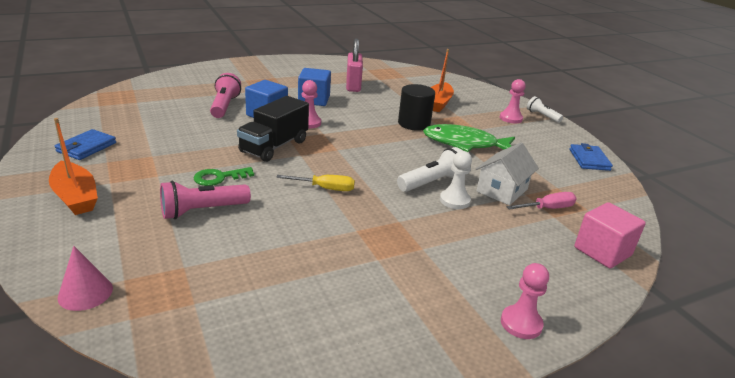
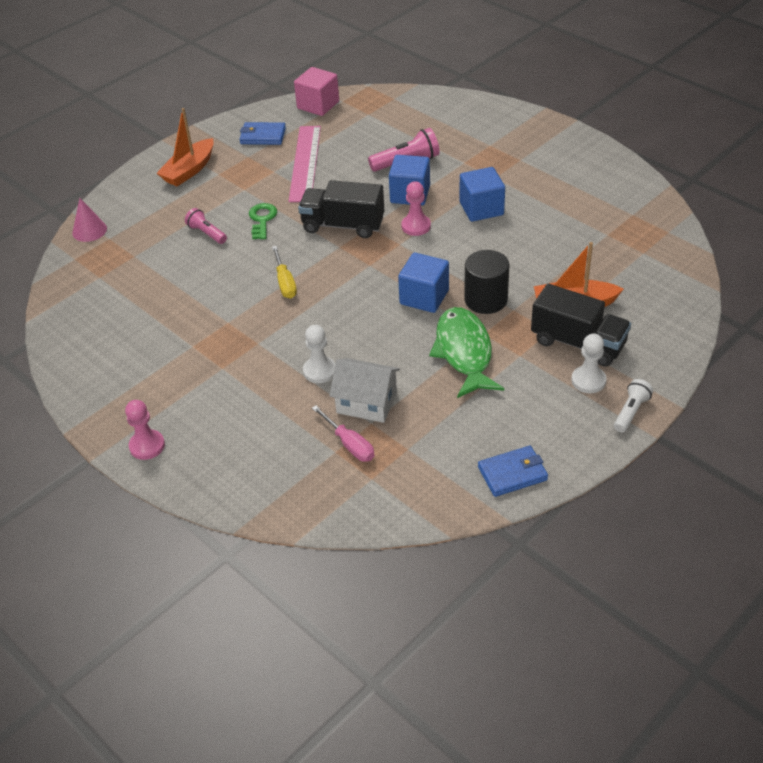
camera: 75 degrees right, 15 degrees up
(163, 140) = (305, 163): none -> pink ruler
(202, 211) = (207, 233): pink flashlight -> pink flashlight, size x0.65
(219, 178) = (262, 219): green key -> green key turned 45 degrees clockwise
(353, 86) = (558, 221): pink padlock -> none
(394, 141) = (424, 297): none -> blue cube
(432, 182) = (346, 348): white flashlight -> none
(475, 112) = (578, 343): none -> black truck
(510, 118) = (588, 380): pink pawn -> white pawn
(602, 251) = (286, 495): pink cube -> pink cube (318, 105)

